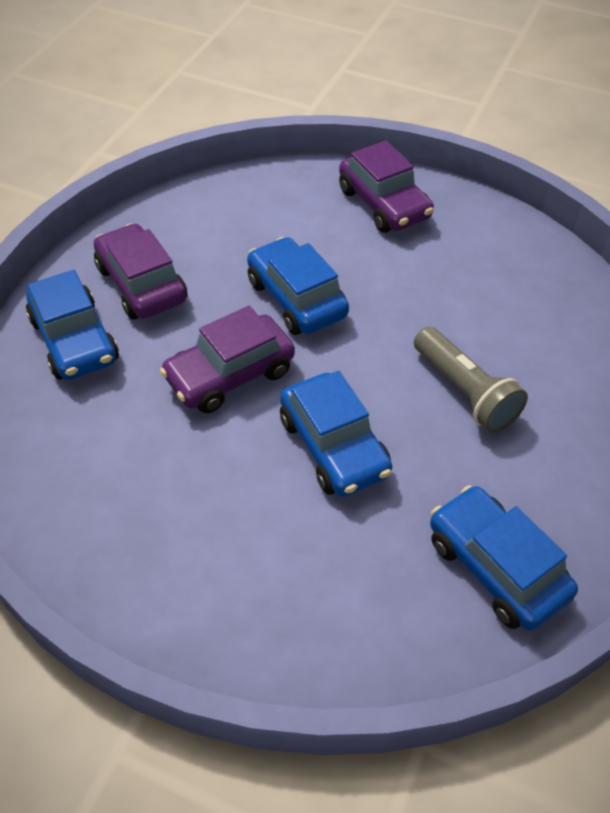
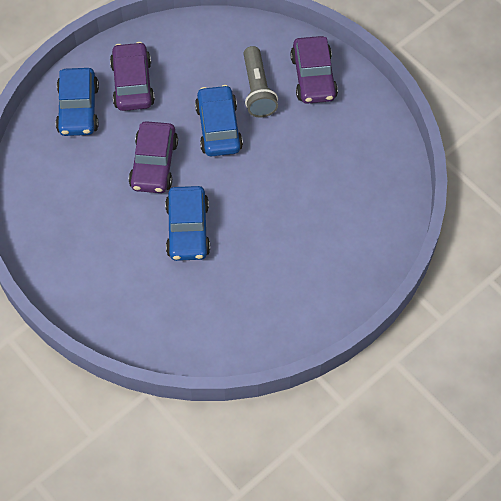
camera: 25 degrees right, 10 degrees up
(230, 374) = (154, 164): purple car -> purple car turned 75 degrees counterclockwise
(465, 392) = (280, 226): grey flashlight -> grey flashlight (257, 90)
(496, 567) = (233, 328): blue car -> none

